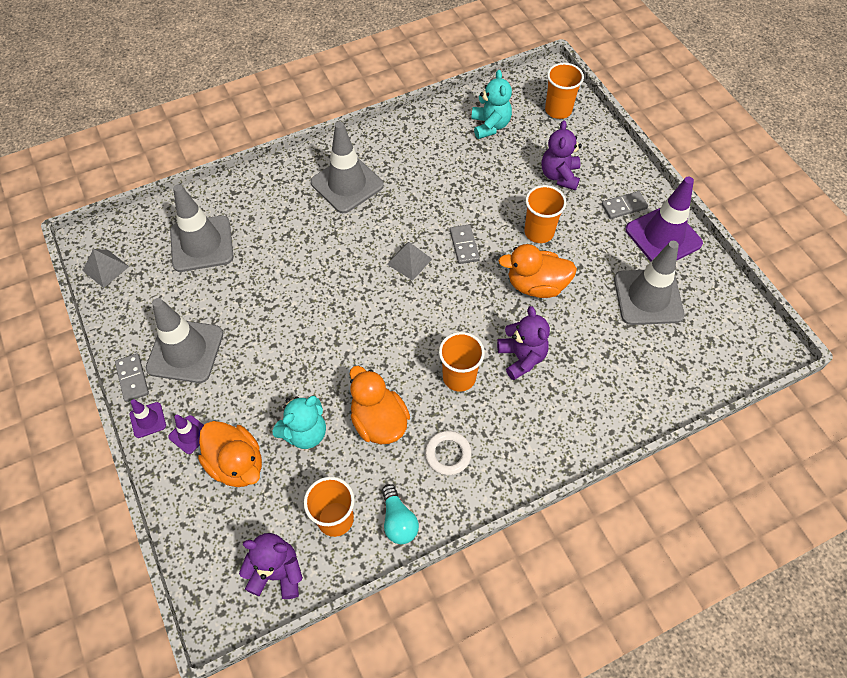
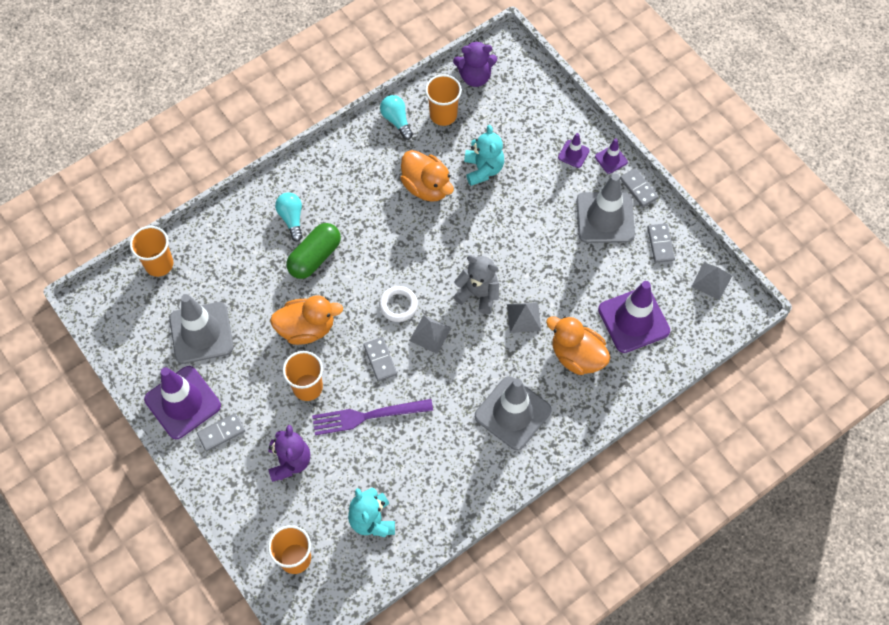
camera: 170 degrees right, 5 degrees up
(139, 313) = (660, 244): none -> grey domino
(202, 244) = (633, 320): grey traffic cone -> purple traffic cone
(237, 464) = (528, 139): orange duck -> orange duck (577, 356)
(305, 432) = (483, 169): turquoise teddy bear -> turquoise teddy bear turned 135 degrees clockwise
(310, 263) = (524, 317): none -> grey pyramid
(350, 292) = (478, 294): none -> grey teddy bear
(448, 454) = (367, 171): white ring -> white ring (398, 305)
(459, 377) = (366, 232): orange cup -> orange cup (159, 264)
(483, 200) = (367, 416): none -> purple fork
(521, 358) = (315, 257): purple teddy bear -> green capsule
(546, 407) = (291, 219): none -> turquoise light bulb

